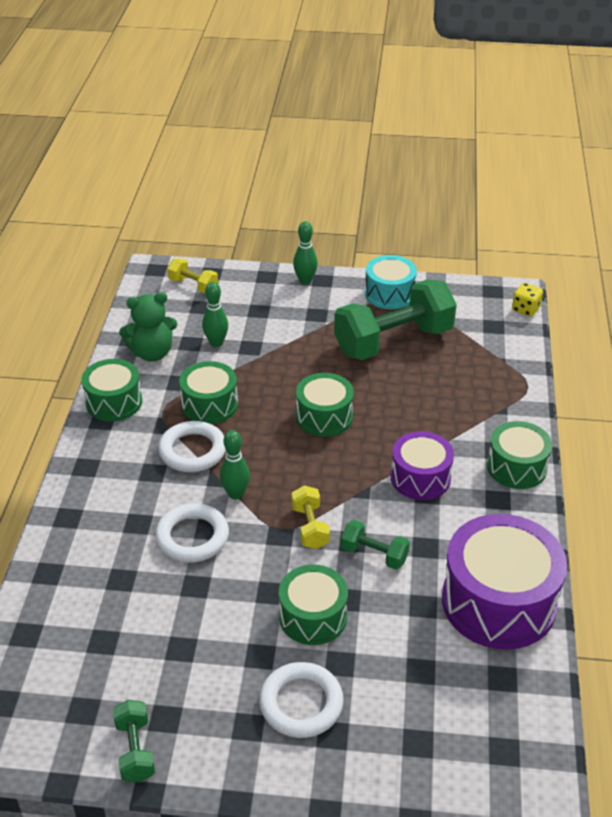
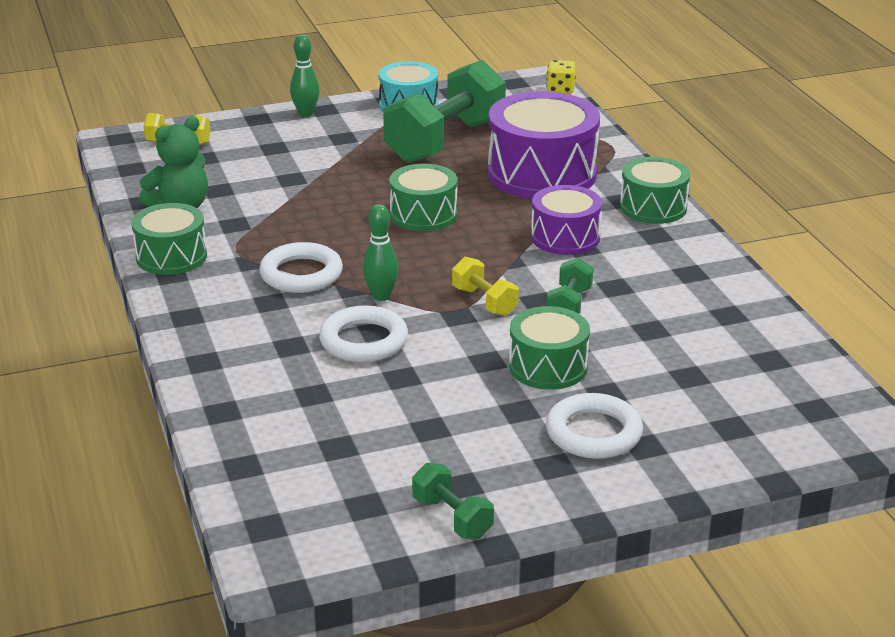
camera: 25 degrees left, 10 degrees down
(209, 405) = (287, 233): green drum -> none
(216, 343) = (249, 183): green bowling pin -> none
(374, 555) = (569, 305): green dumbbell -> green dumbbell turned 75 degrees counterclockwise
(498, 602) = (720, 307): purple drum -> purple drum (542, 173)

